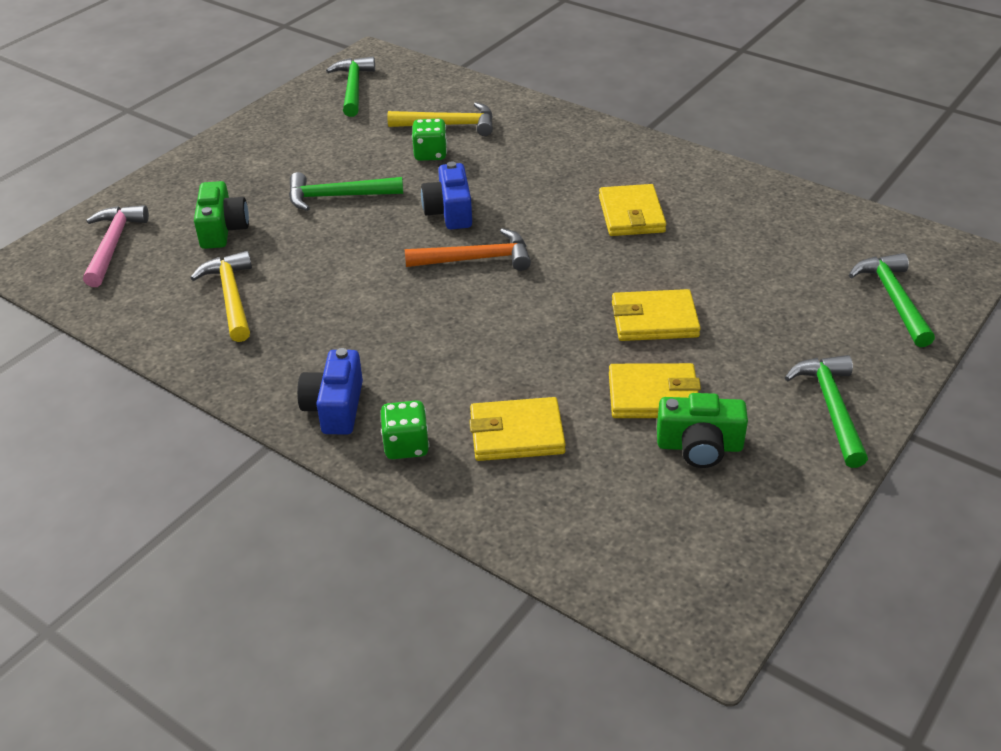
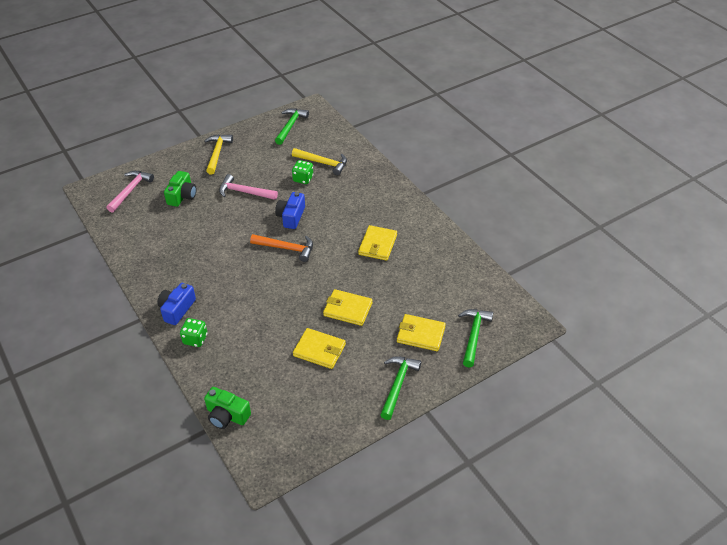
camera: 20 degrees right, 5 degrees up
(231, 297) = (165, 236): yellow hammer -> yellow hammer (217, 153)
(338, 196) = (244, 192): green hammer -> pink hammer
(517, 433) = (246, 349): yellow wallet -> yellow wallet (421, 334)
(699, 446) = (322, 383): green camera -> green camera (227, 415)

